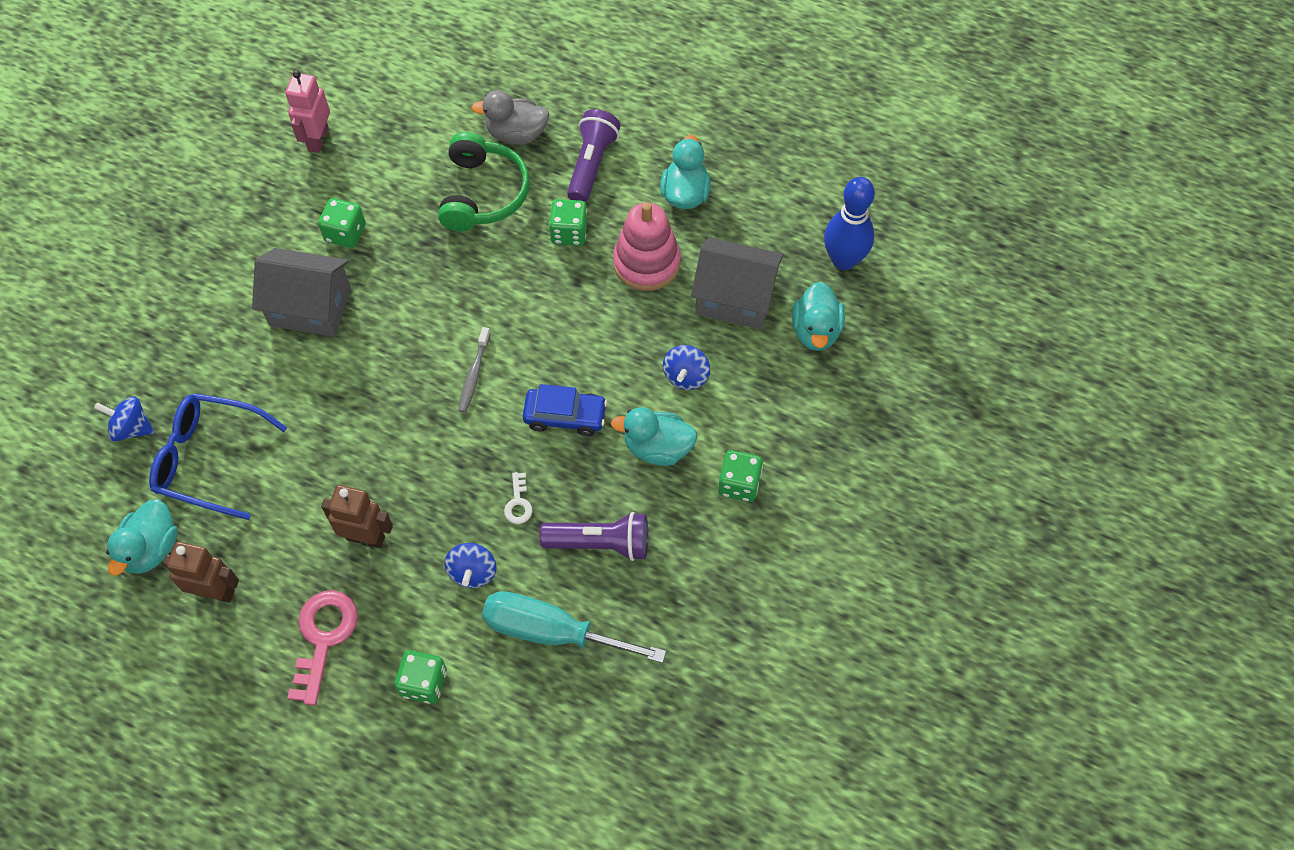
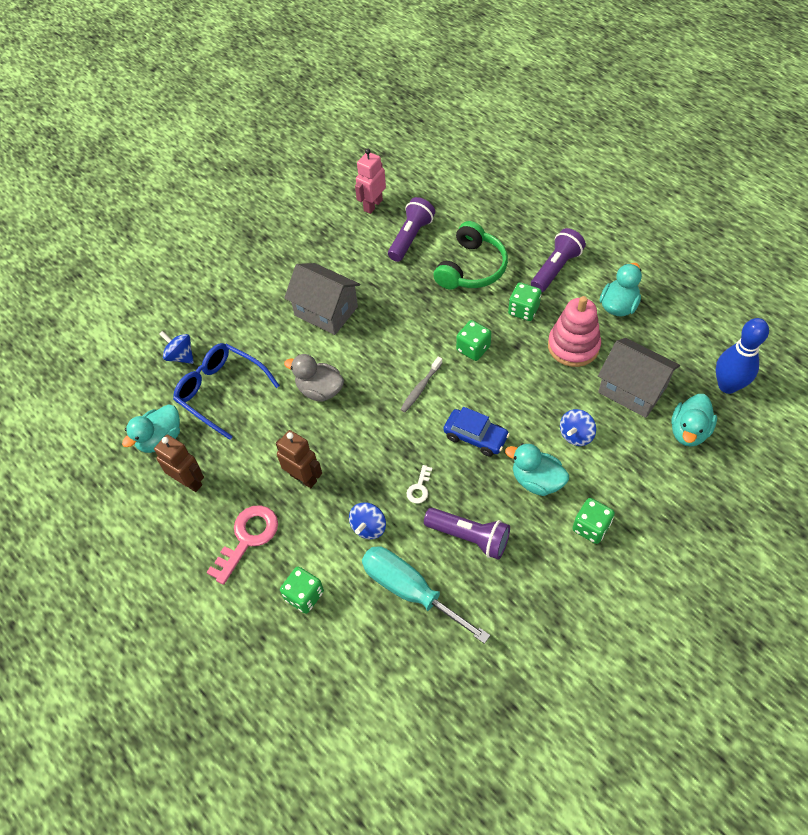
camera: 25 degrees right, 5 degrees down
(345, 233) = (368, 269): green dice -> green dice (473, 348)
(387, 172) = (411, 237): none -> purple flashlight
(517, 134) = (509, 235): grey duck -> grey duck (320, 390)

